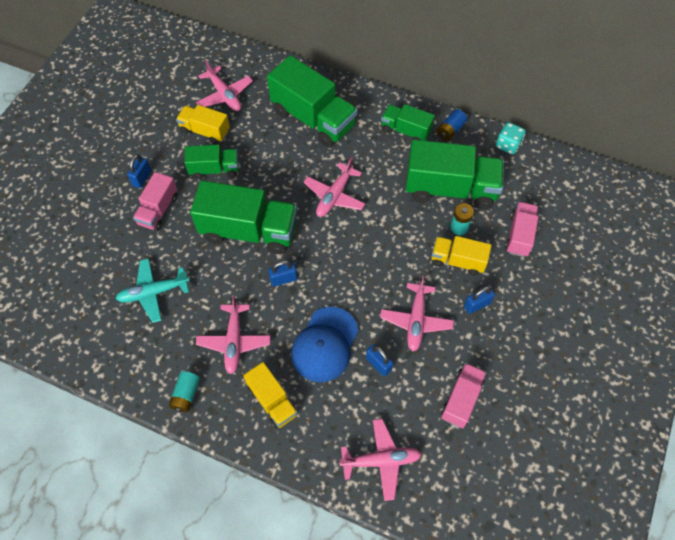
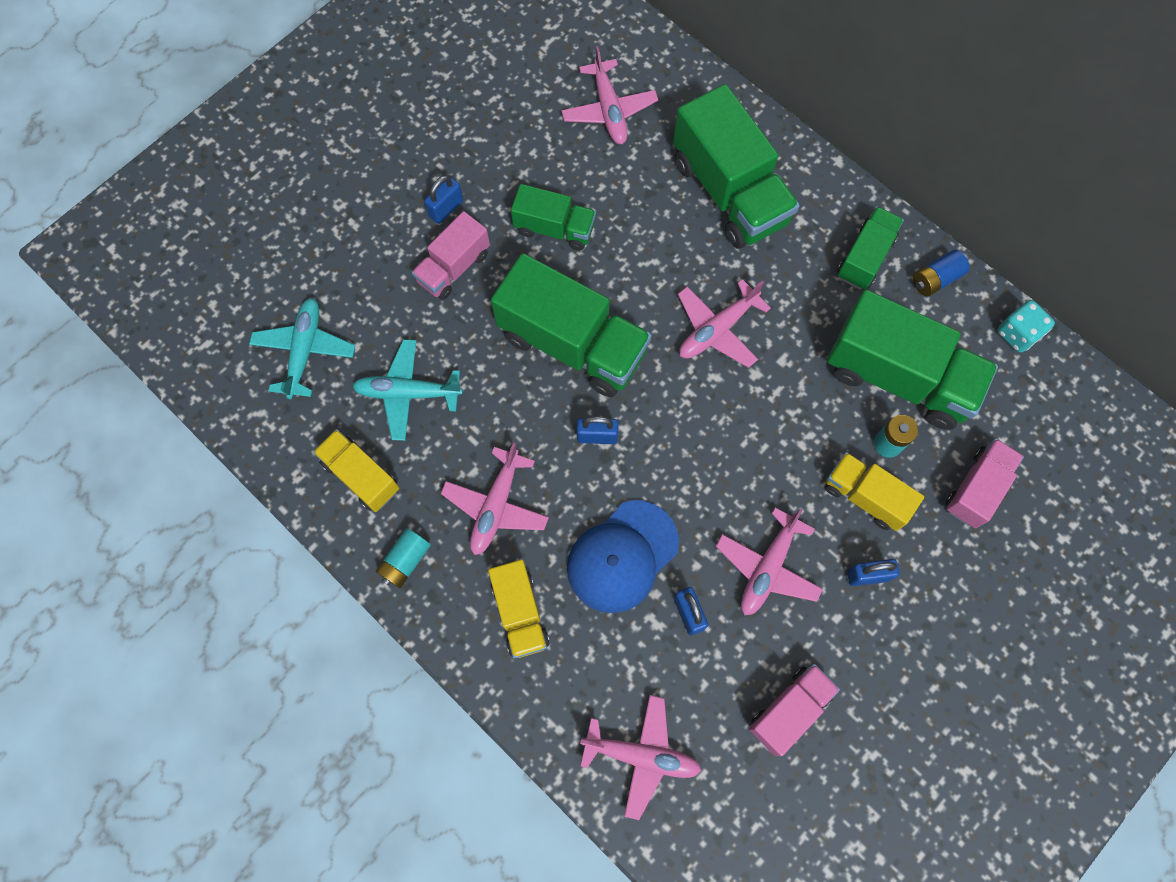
camera: 20 degrees right, 10 degrees up
(76, 289) = (304, 350): none -> turquoise plane
(205, 131) = (561, 161): yellow truck -> yellow truck (361, 476)
(406, 130) = (865, 257): green truck -> green truck turned 75 degrees clockwise

